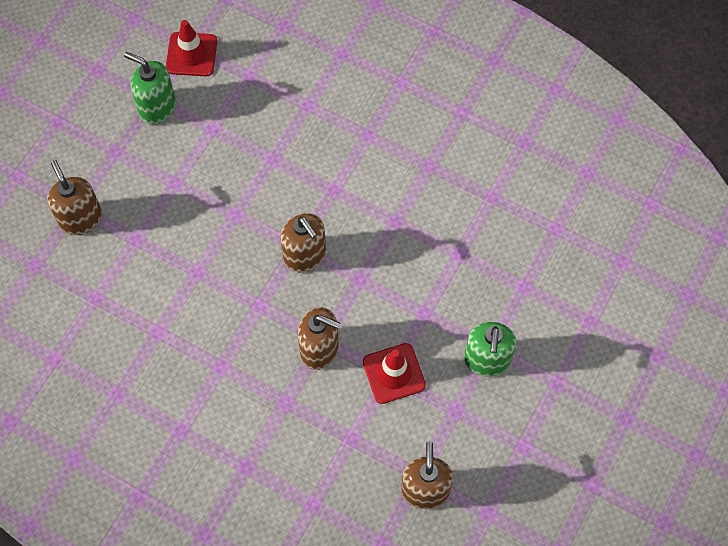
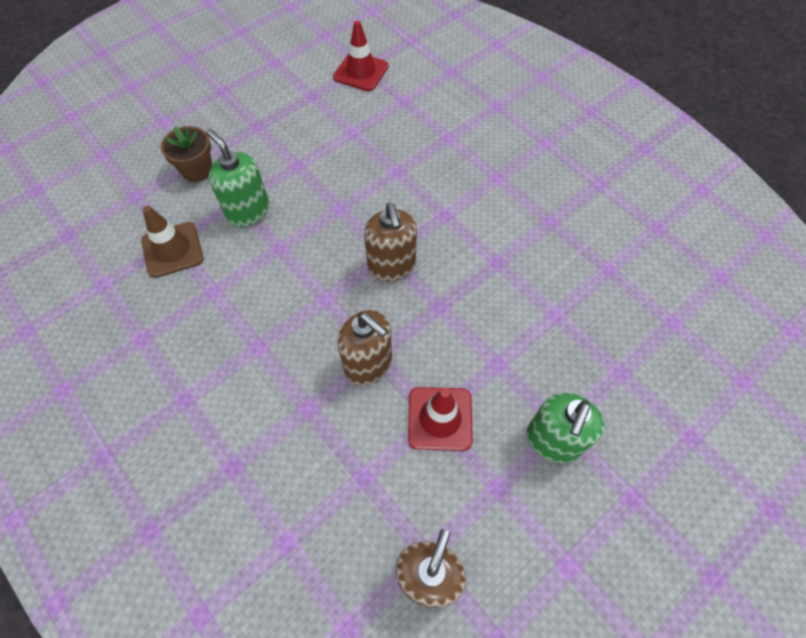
camera: 20 degrees right, 5 degrees down
(81, 219) = (197, 170): brown soap dispenser -> brown flower pot
(100, 306) = (172, 250): none -> brown traffic cone
(157, 107) = (311, 103): green soap dispenser -> green soap dispenser (248, 211)

